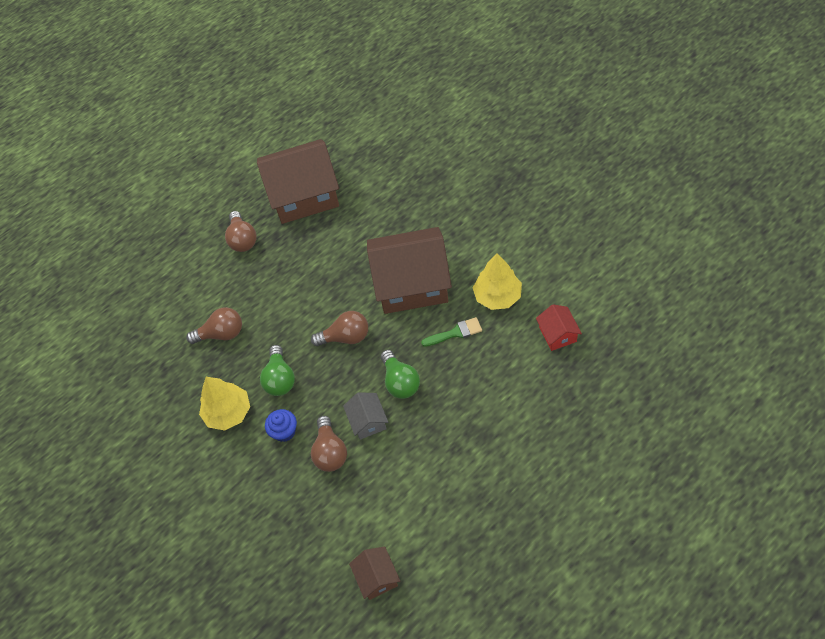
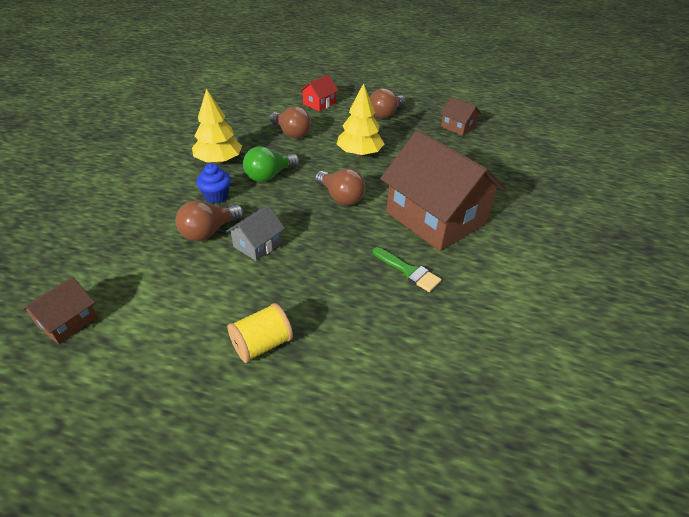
camera: 50 degrees right, 15 degrees down
(304, 195) = (457, 127): brown house -> brown house, size x0.44
(400, 382) = (318, 251): green light bulb -> none
(470, 453) = (262, 344): none -> yellow spool
(497, 296) = (485, 289): yellow tree -> yellow tree (359, 153)
(557, 334) = (488, 369): red house -> red house (319, 103)

